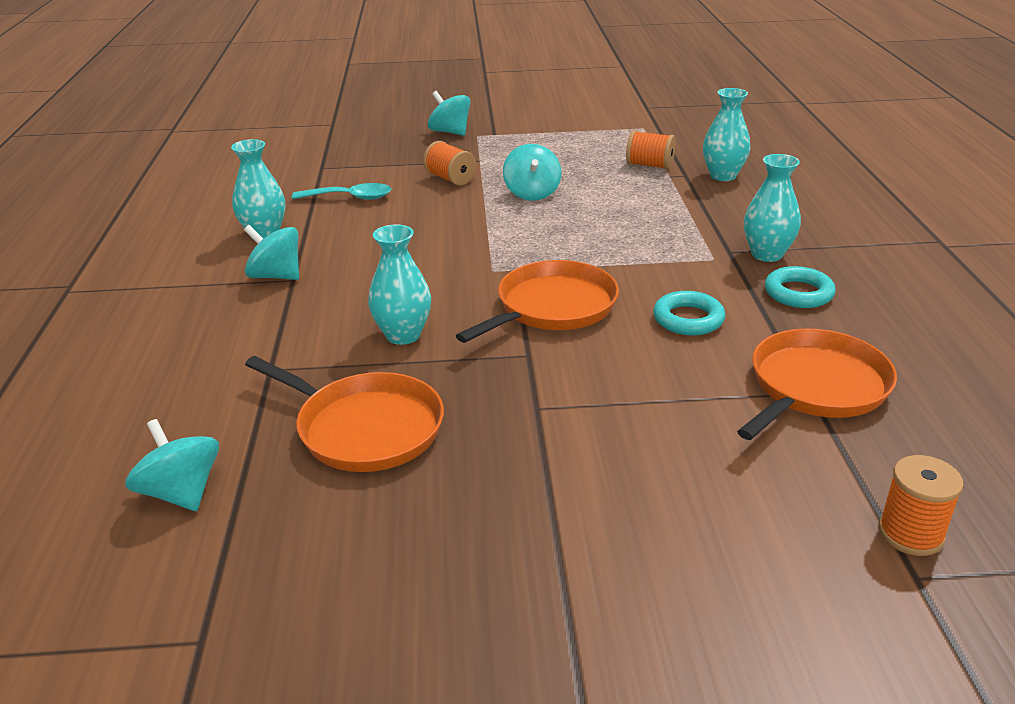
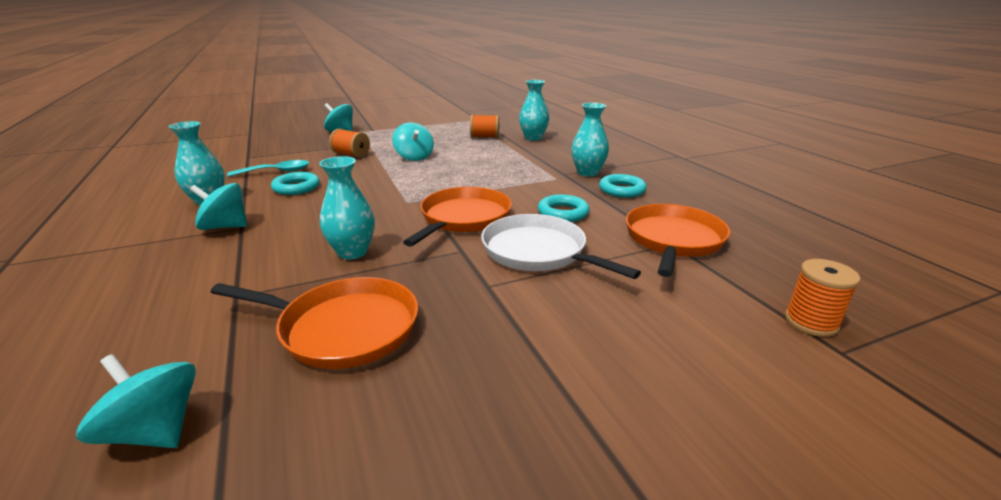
camera: 20 degrees left, 5 degrees down
(367, 227) = (296, 188): none -> turquoise ring
(622, 373) = (538, 252): none -> white pan

